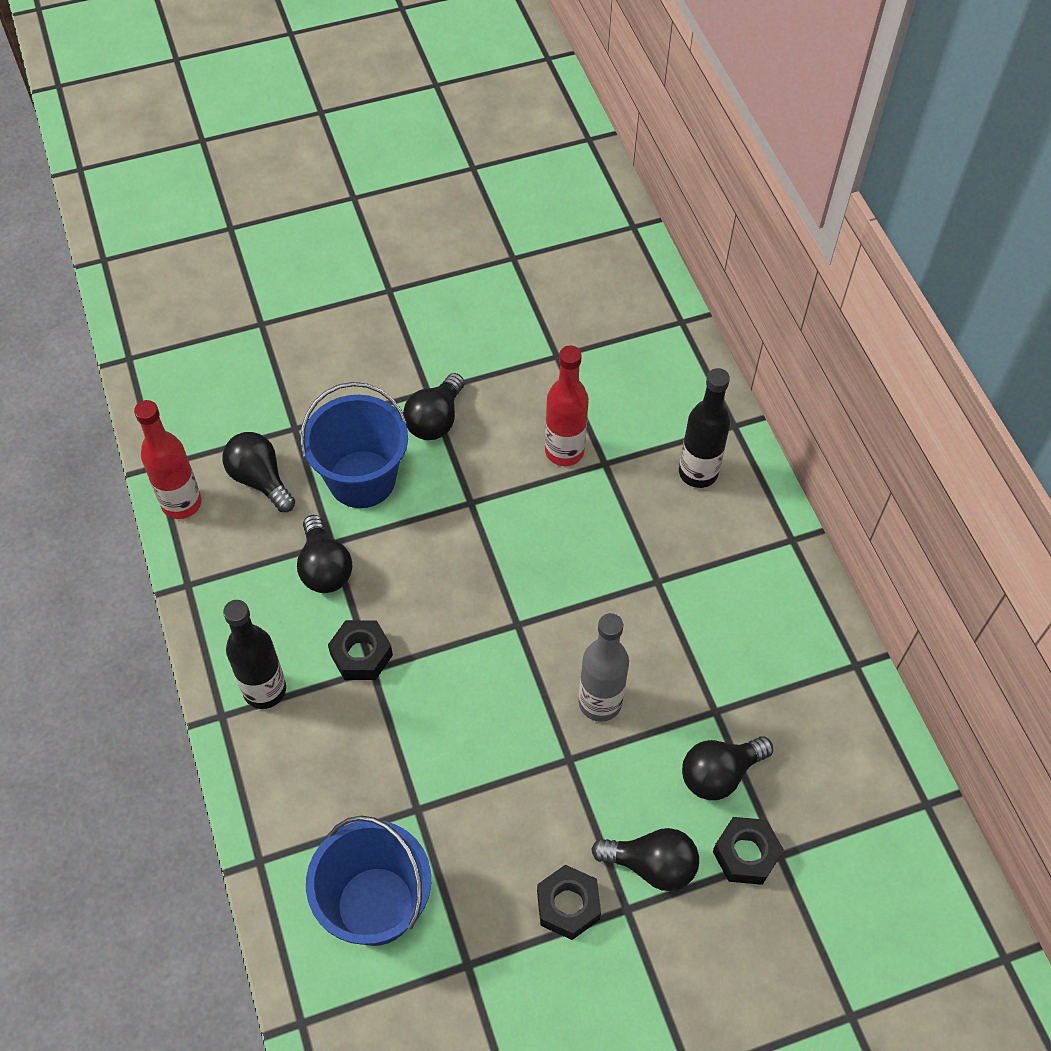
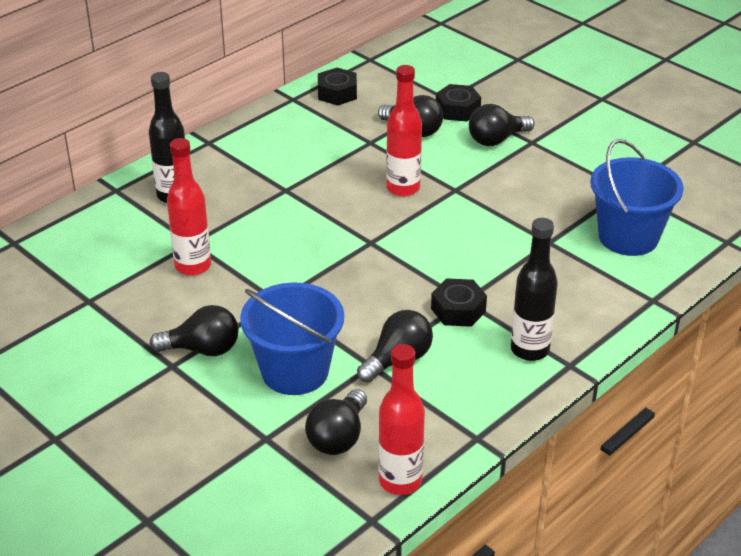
camera: 115 degrees left, 20 degrees down
(568, 905) = (551, 163): black nut -> black nut (337, 93)
(600, 702) = (403, 188): grey bottle -> red bottle
(651, 865) = (496, 140): black light bulb -> black light bulb turned 105 degrees counterclockwise

